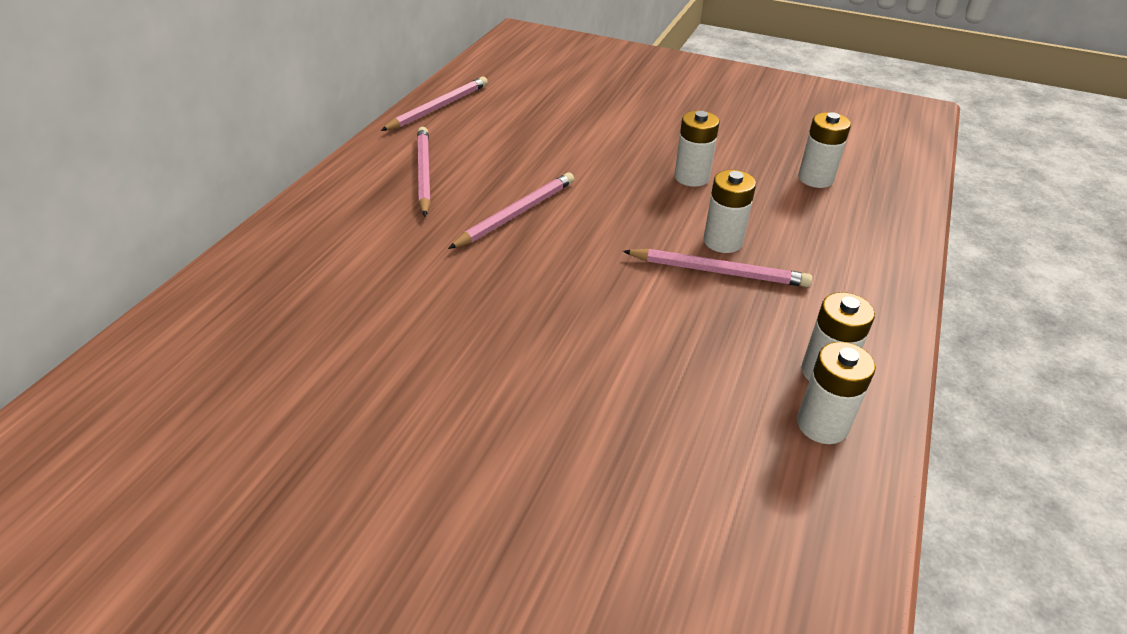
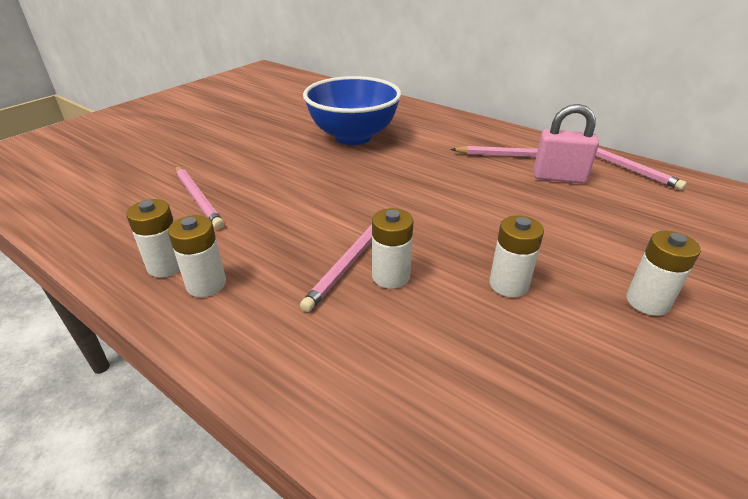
camera: 105 degrees right, 5 degrees down
(376, 327) = (353, 137): none -> blue bowl
(476, 145) = (559, 177): none -> pink padlock
(516, 214) = (454, 184): pink pencil -> pink pencil (198, 198)
(815, 179) = (507, 399): white battery -> white battery (647, 302)

